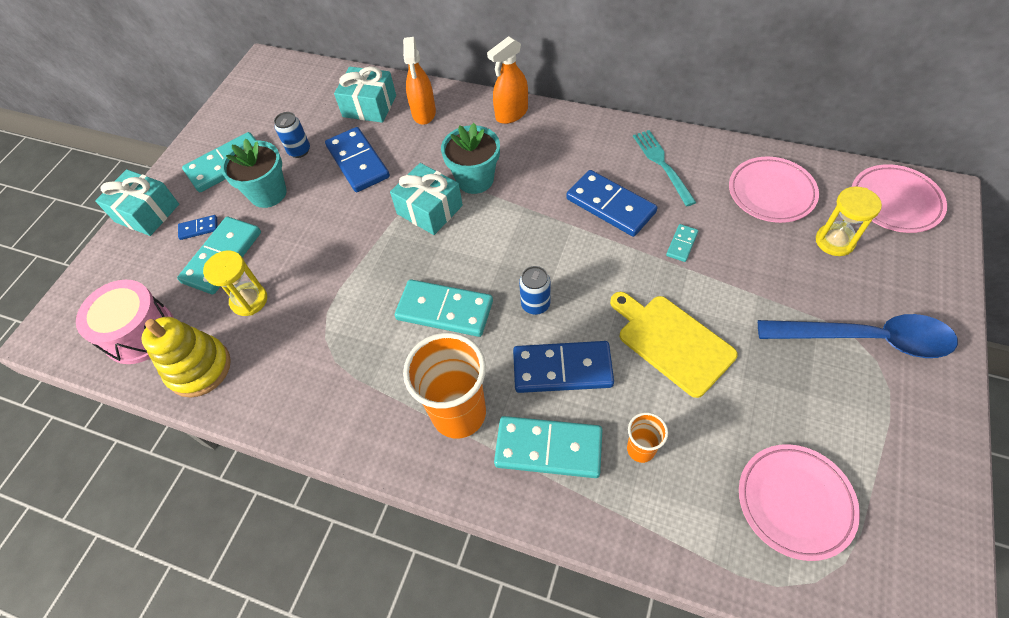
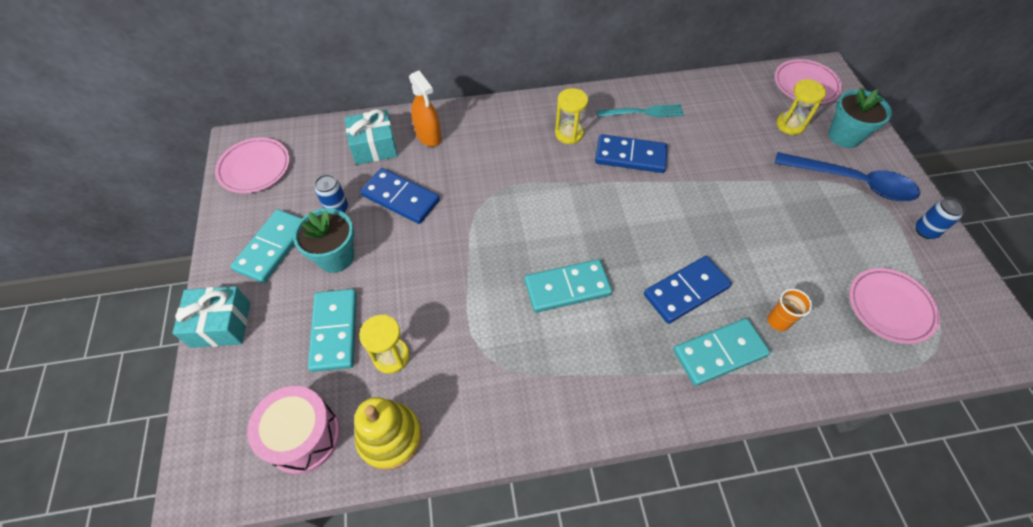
camera: 35 degrees left, 0 degrees up
(199, 228) = (289, 316): blue domino -> none
(429, 210) = (494, 213): turquoise gift -> none
(459, 413) = (638, 361): orange cup -> none
(475, 179) = (513, 175): turquoise flower pot -> turquoise flower pot (844, 136)
(511, 114) = (503, 112): orange spray bottle -> none
(535, 304) = (632, 252): blue can -> blue can (925, 231)
(562, 158) = (569, 134): none -> yellow hourglass
(662, 164) = (643, 112): turquoise fork -> turquoise fork turned 135 degrees clockwise
(672, 342) = (743, 237): yellow cutting board -> none
(682, 244) = (699, 165): turquoise domino -> none
(771, 193) = (729, 106): pink plate -> pink plate (255, 168)
(866, 339) = (852, 182): blue spoon -> blue spoon turned 45 degrees clockwise

